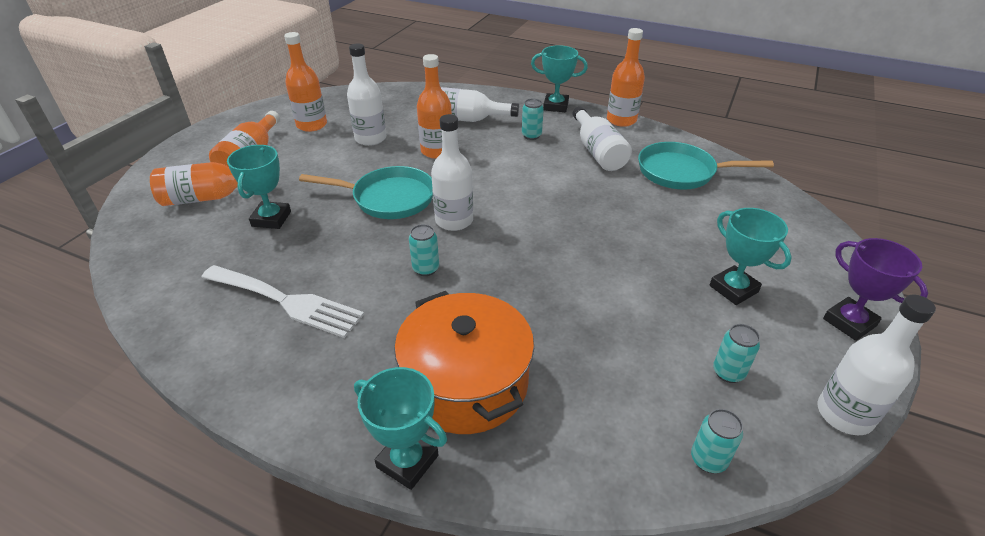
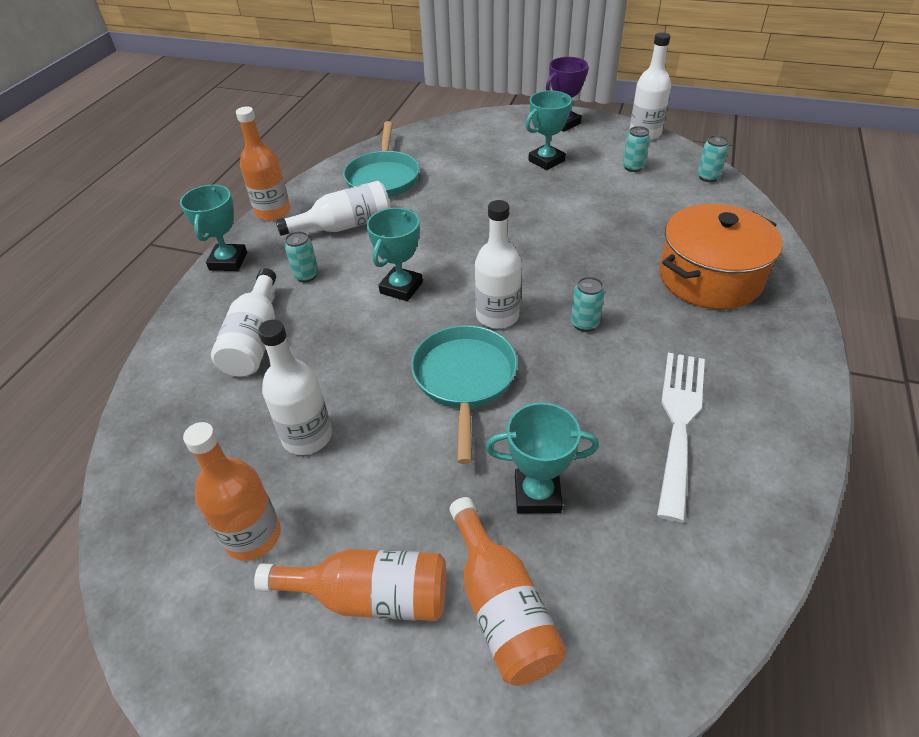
camera: 95 degrees left, 5 degrees up
(407, 461) = (796, 296): turquoise trophy -> turquoise trophy (401, 288)
(437, 151) = (345, 354): orange bottle -> none

